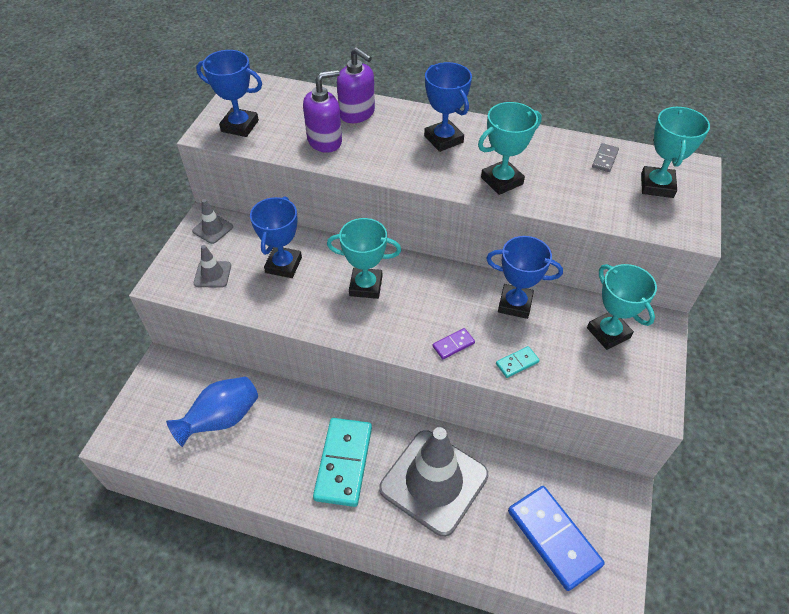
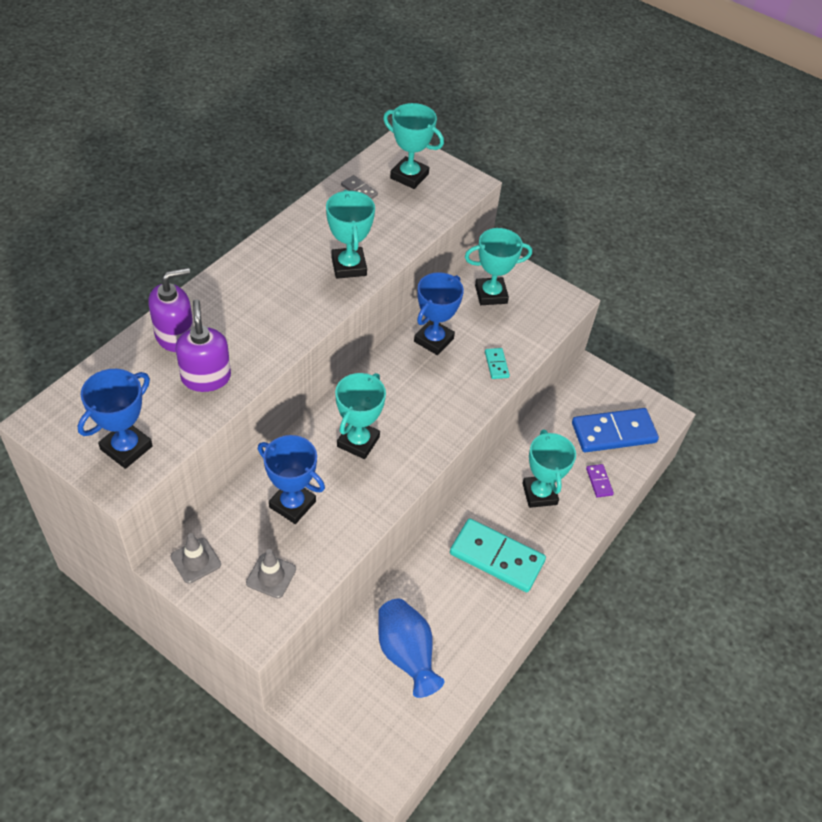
camera: 75 degrees left, 0 degrees up
(434, 482) = (539, 494): grey traffic cone -> turquoise trophy
(443, 139) = (264, 283): blue trophy -> none
(453, 345) = (459, 400): purple domino -> purple domino (599, 481)

